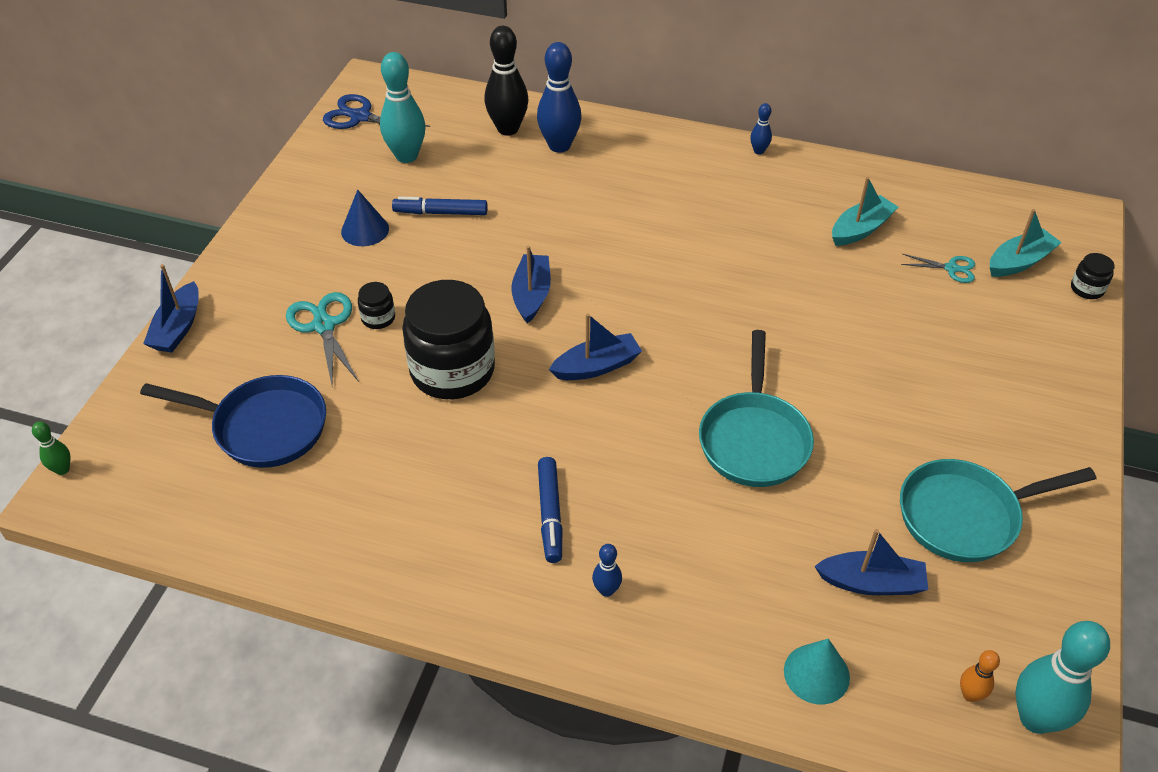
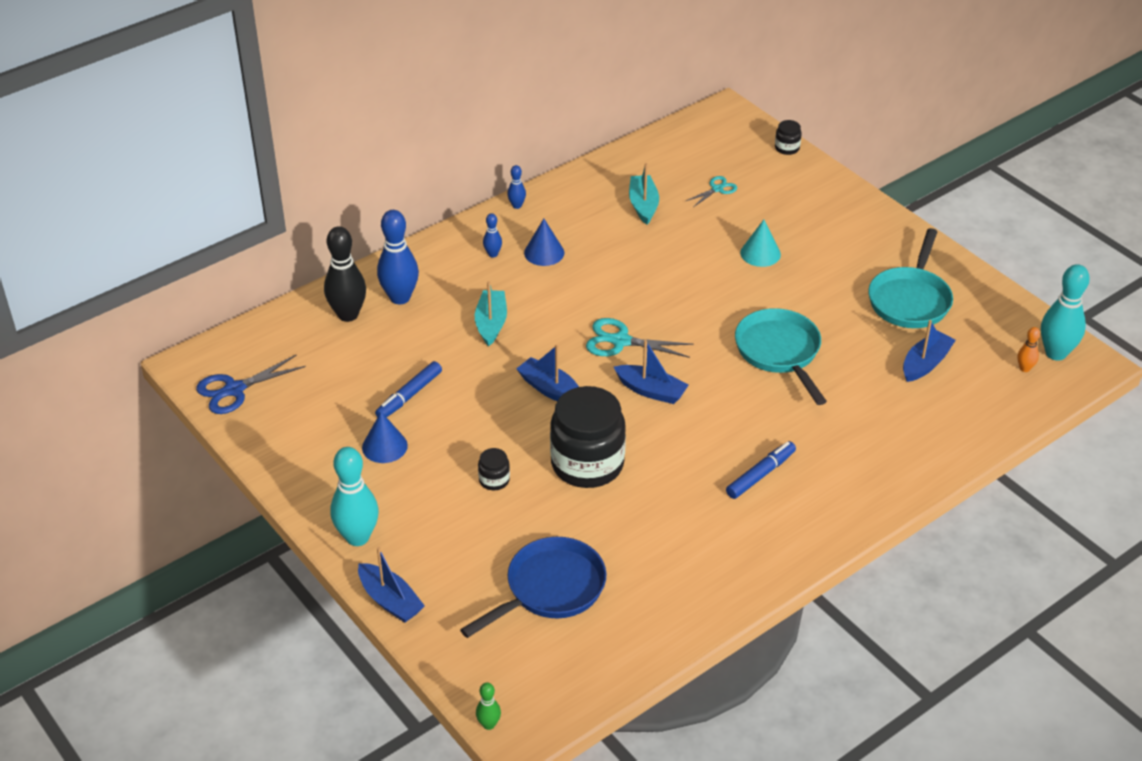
camera: 55 degrees left, 5 degrees down
(324, 325) = (472, 513): turquoise scissors -> turquoise scissors (620, 341)
(406, 156) = (318, 385): turquoise bowling pin -> turquoise bowling pin (357, 537)
(550, 514) = (760, 475): blue marker -> blue marker turned 75 degrees counterclockwise
(596, 366) = (651, 391): blue boat -> blue boat turned 105 degrees clockwise
(606, 590) = (841, 478): blue bowling pin -> blue bowling pin (493, 254)
(714, 199) = (544, 252): none -> blue cone
(754, 439) = (779, 352): turquoise pan -> turquoise pan turned 150 degrees counterclockwise
(816, 673) = (968, 419): turquoise cone -> turquoise cone (760, 253)
(1019, 262) = (739, 159): turquoise boat -> turquoise boat (491, 323)

